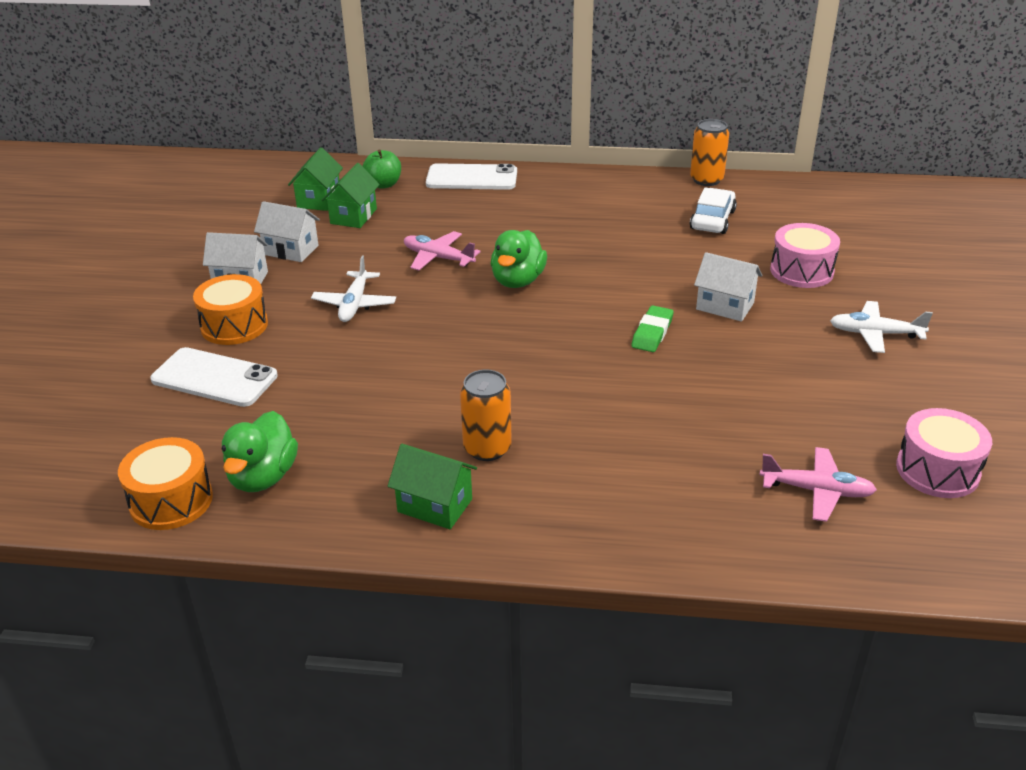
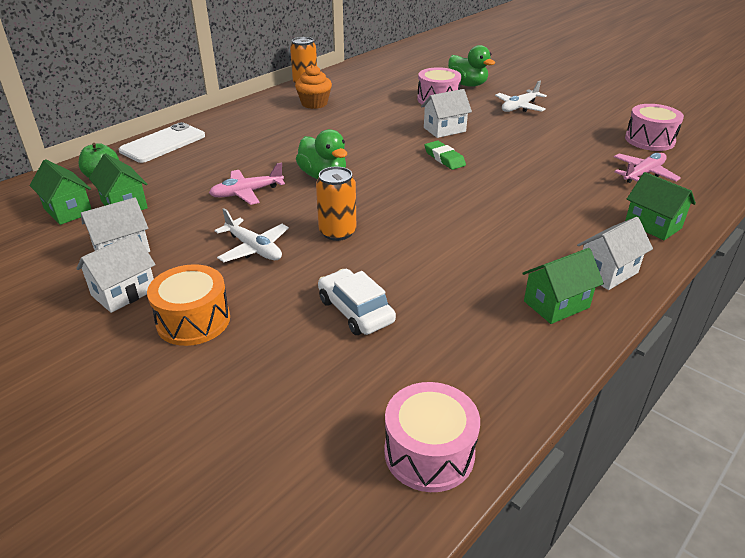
camera: 55 degrees left, 0 degrees up
(171, 501) = (429, 453): orange drum -> pink drum
(214, 378) = (262, 360): white phone -> none
(263, 477) = (445, 380): green duck -> green duck (467, 84)
(487, 448) = (508, 259): orange can -> orange can (337, 232)
(532, 524) = (607, 272): none -> white house
(666, 206) = (314, 103): none -> orange cupcake
(681, 532) = (653, 225): none -> green house
(712, 220) = (351, 99): white car -> white car (355, 311)

